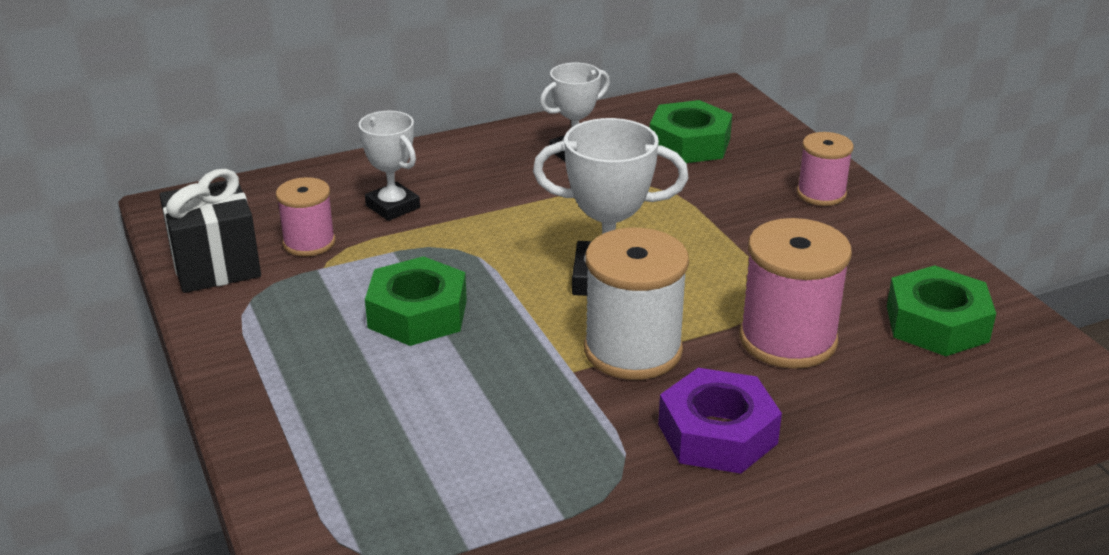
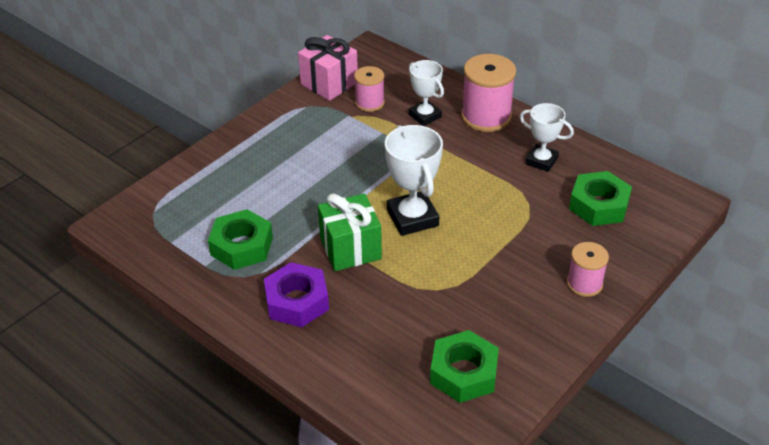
camera: 65 degrees right, 10 degrees up
(215, 265) = (329, 83): black gift -> pink gift
(392, 207) = (425, 116): white trophy -> white trophy turned 60 degrees counterclockwise
(418, 314) = (333, 162): green nut -> green nut (242, 246)
(633, 350) = (350, 248): white spool -> green gift
(787, 340) = (401, 308): pink spool -> pink spool (486, 116)

